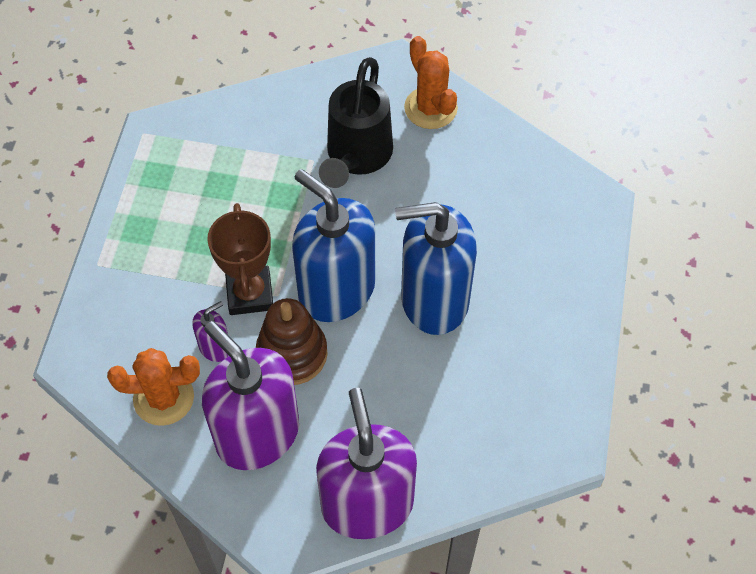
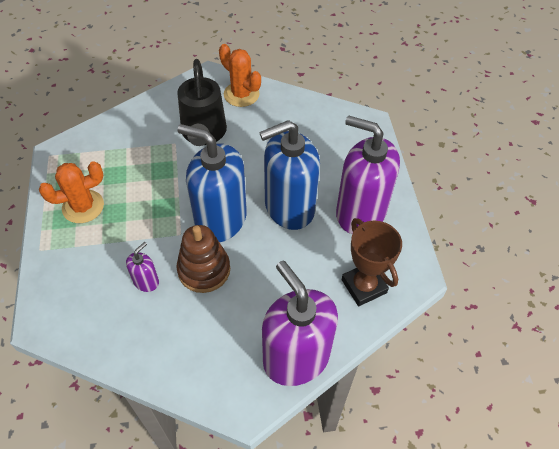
camera: 20 degrees left, 5 degrees down
(163, 398) = (119, 328): orange cactus -> orange cactus (83, 206)
(250, 294) = (160, 238): brown trophy -> brown trophy (364, 286)
(257, 434) = (198, 333): purple soap dispenser -> purple soap dispenser (360, 212)

